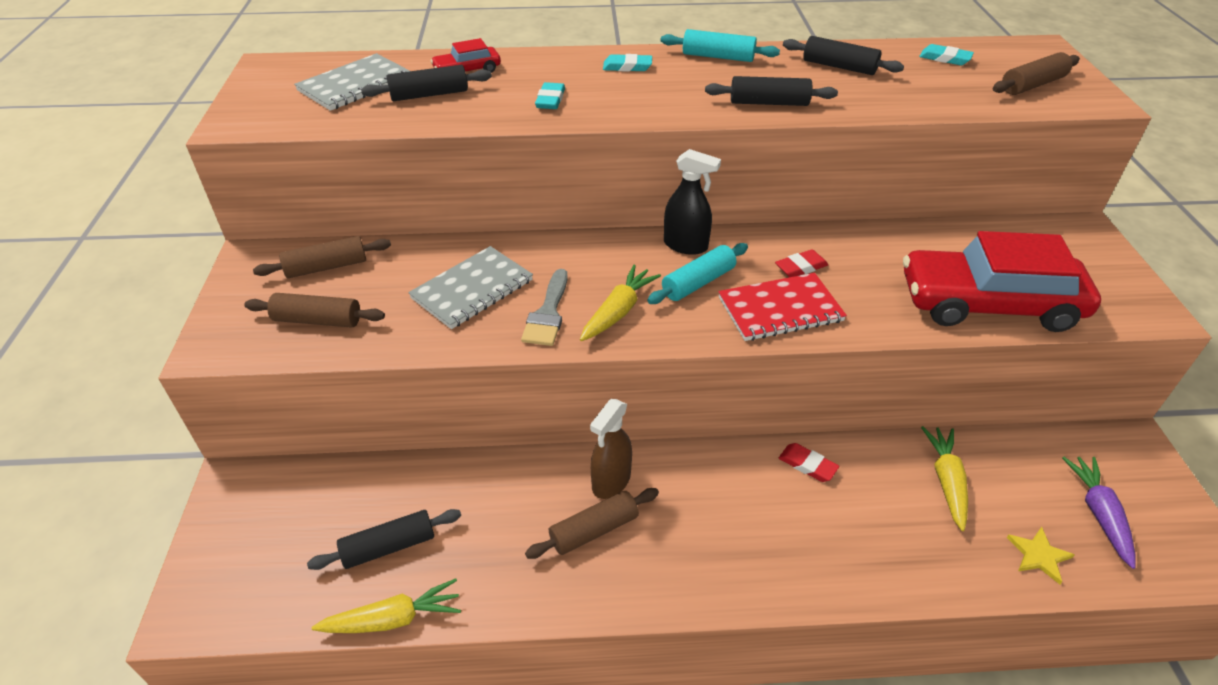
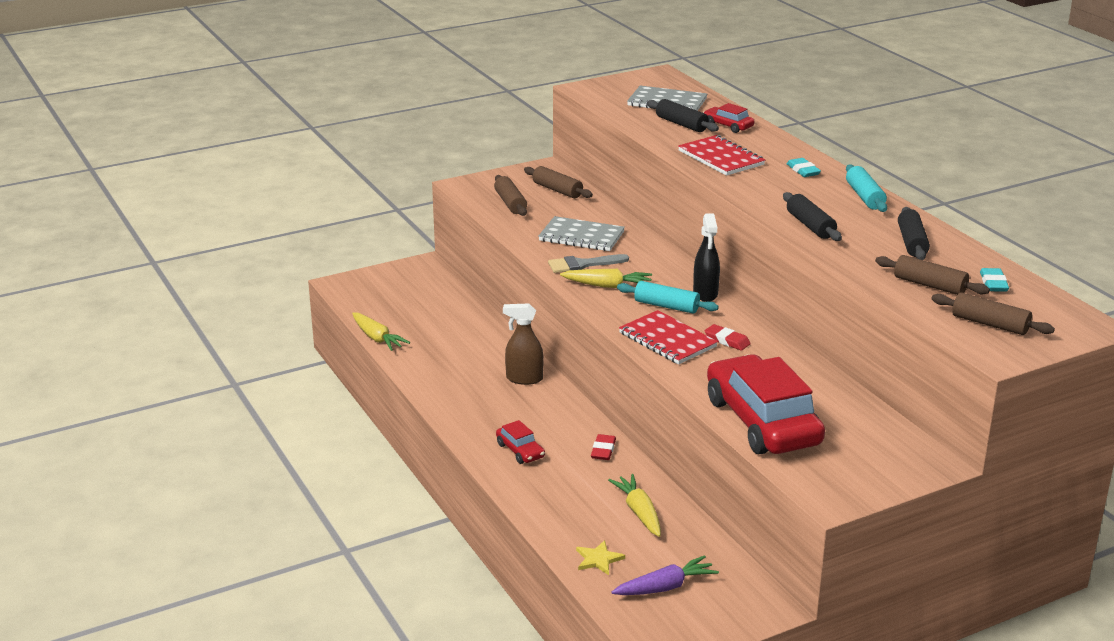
camera: 65 degrees right, 15 degrees down
(389, 546) = (419, 322): black rolling pin -> none
(550, 100) = (721, 158): turquoise eraser -> red notebook
(594, 530) = (481, 382): brown rolling pin -> brown rolling pin (930, 285)
(779, 548) = (520, 451): none -> red car
(946, 481) = (639, 512): yellow carrot -> yellow carrot turned 90 degrees counterclockwise

